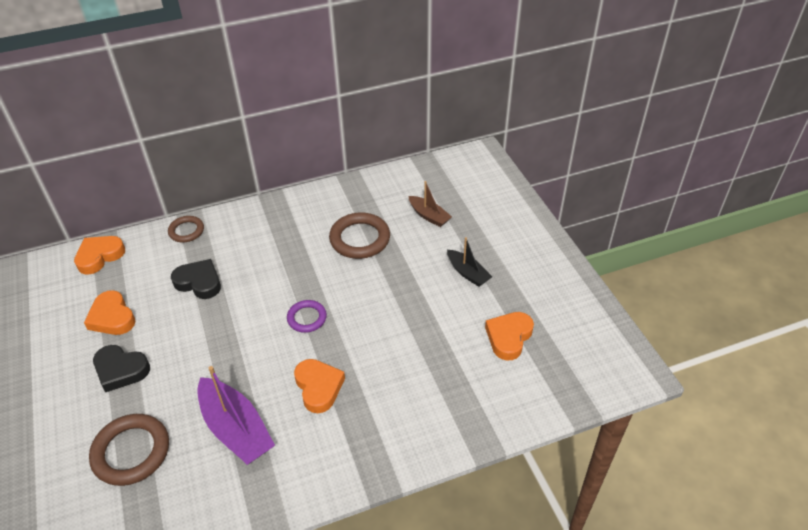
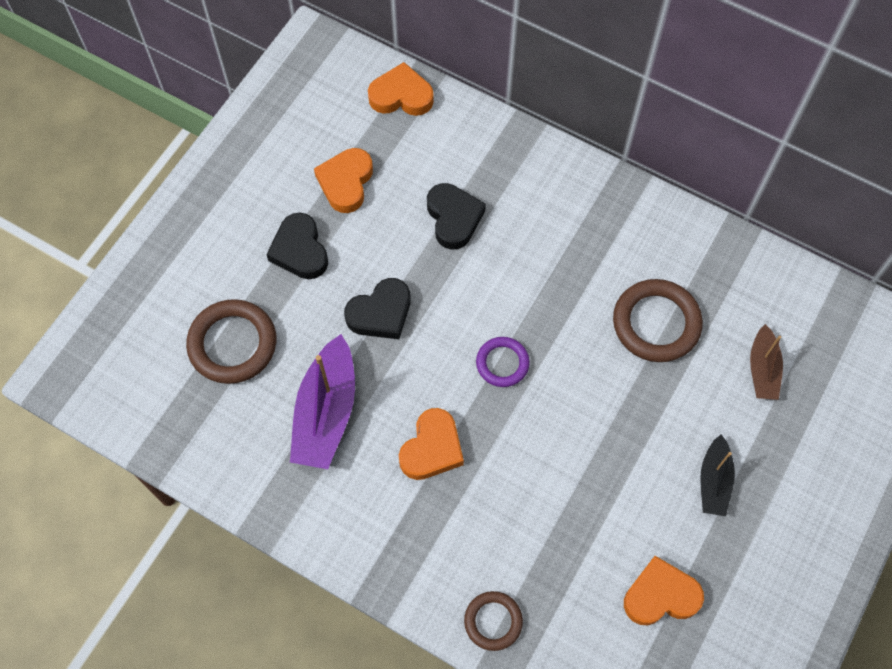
camera: 50 degrees right, 20 degrees up
(186, 231) = (504, 141): brown ring -> brown ring (493, 621)
(209, 356) = (380, 313): none -> black heart

